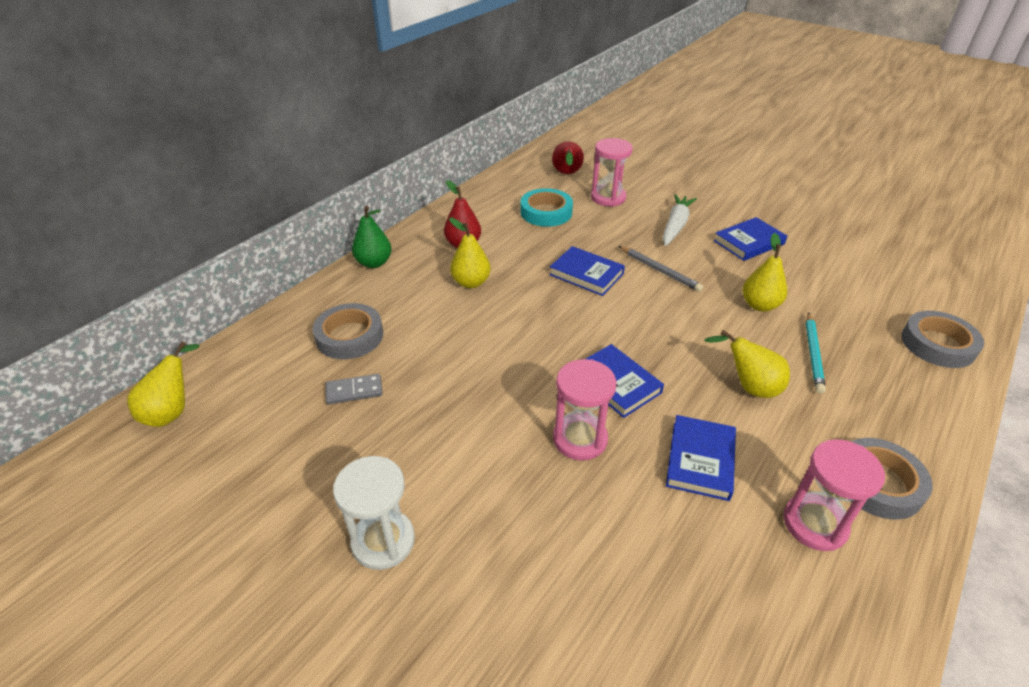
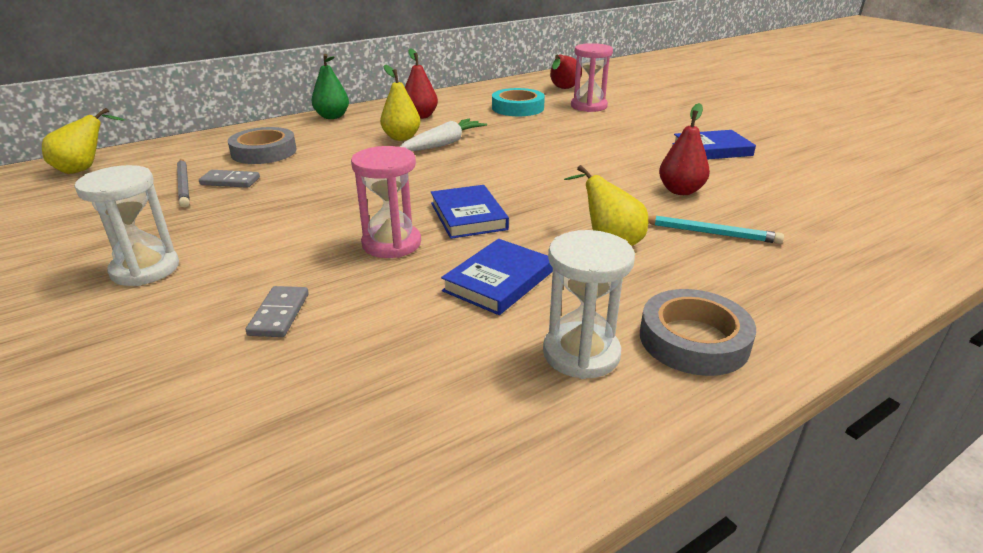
camera: 20 degrees right, 10 degrees down
(557, 558) = (279, 314): none -> grey domino
(586, 274) = (515, 147): blue book -> none
(660, 270) = (593, 154): grey pencil -> grey pencil (184, 185)
(675, 225) = (641, 130): white carrot -> white carrot (443, 144)
(759, 305) = (680, 191): yellow pear -> red pear
(813, 354) = (709, 233): turquoise pencil -> turquoise pencil turned 105 degrees counterclockwise
(814, 524) = (581, 353): pink hourglass -> white hourglass
(938, 344) = (883, 251): grey tape -> none

